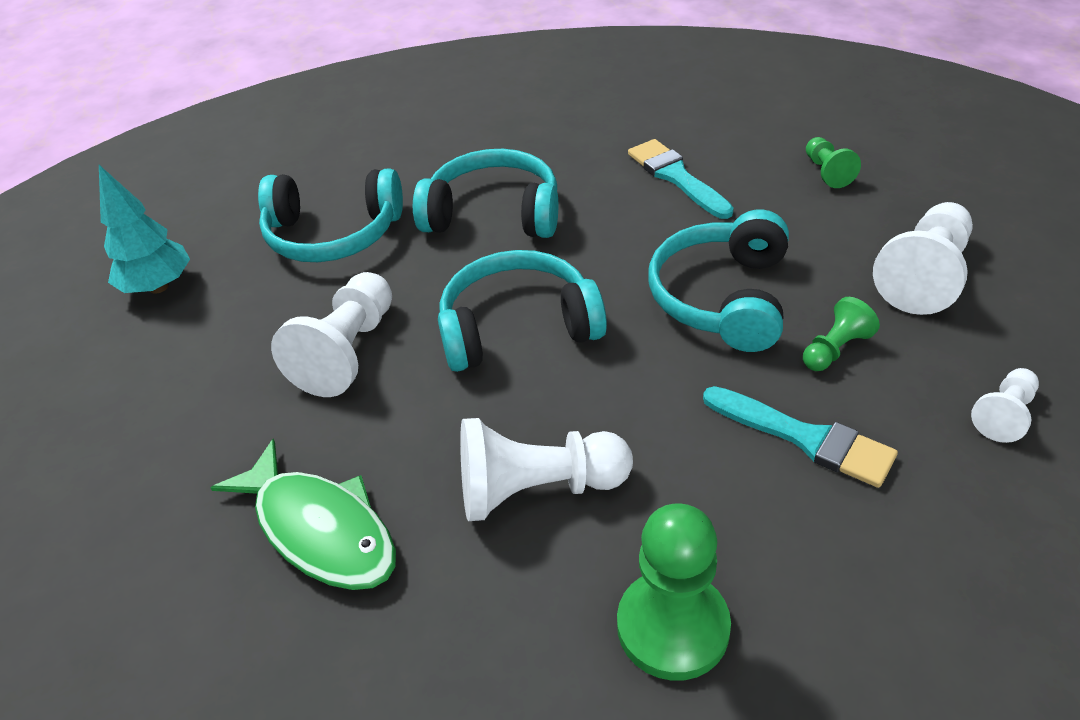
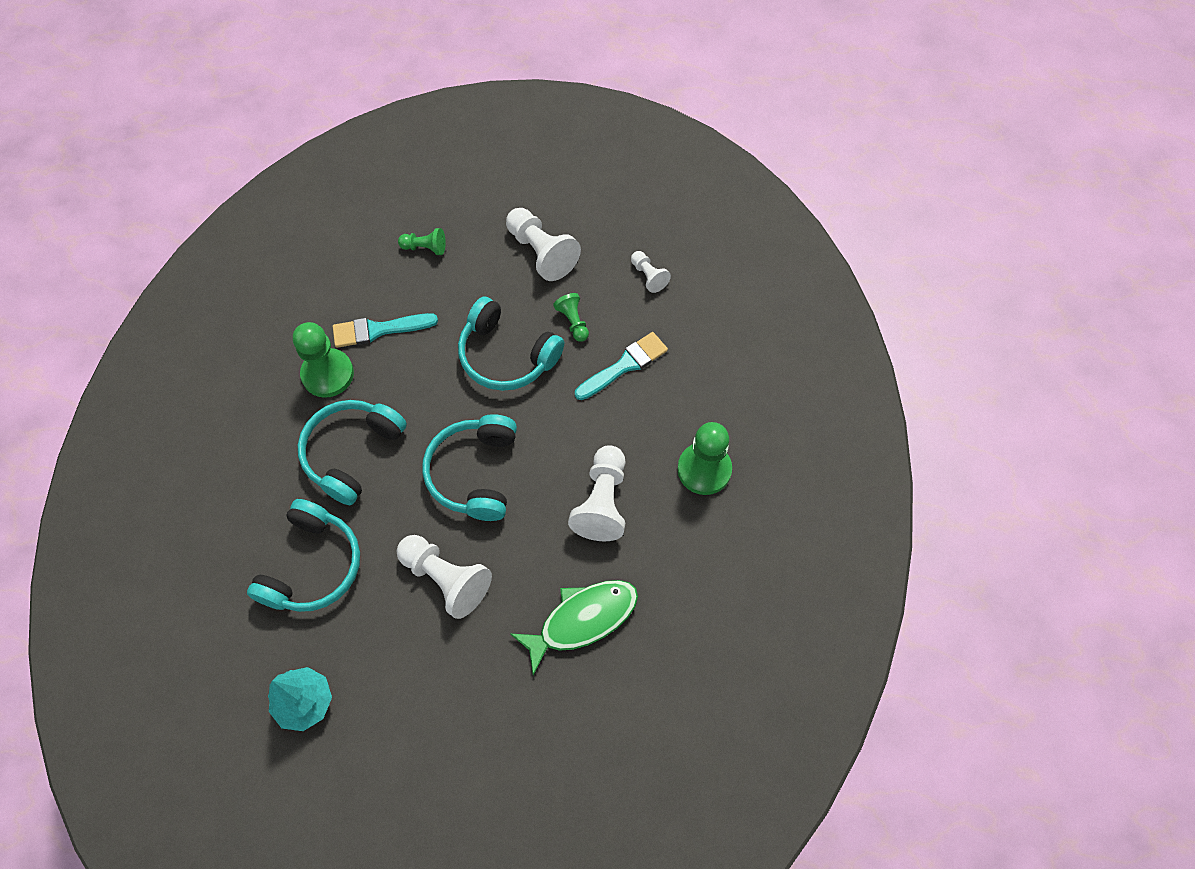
camera: 75 degrees left, 20 degrees up
(589, 161) = (328, 374): none -> green pawn

